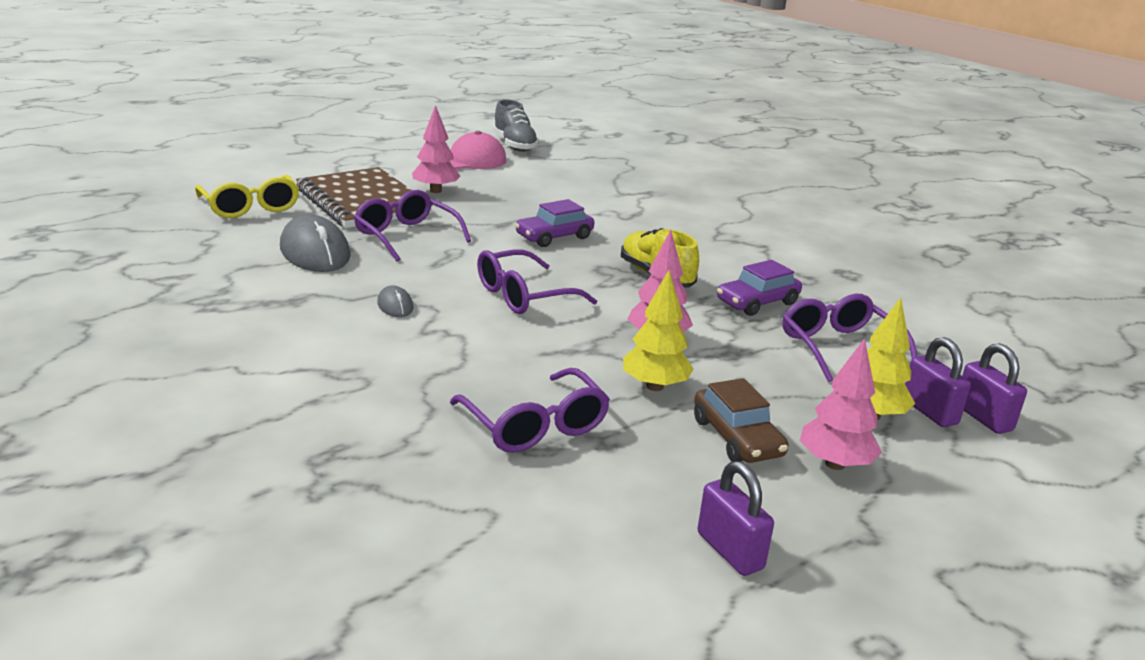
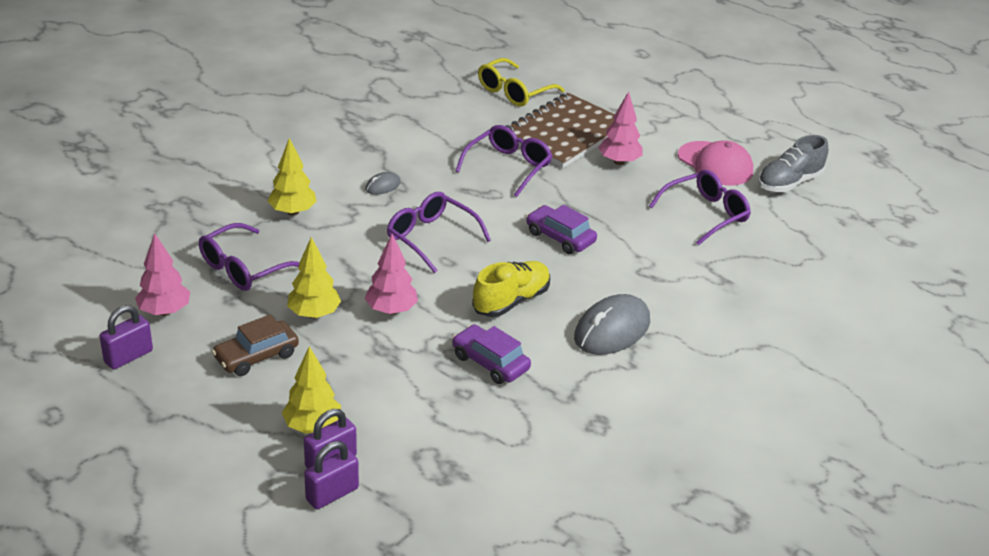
camera: 75 degrees right, 10 degrees up
(315, 252) = (450, 136): grey mouse -> grey mouse (612, 330)
(415, 372) = (293, 212): none -> yellow tree
(835, 464) = (236, 404): pink tree -> pink tree (164, 311)
(839, 347) = (424, 412): purple glasses -> purple glasses (706, 214)

